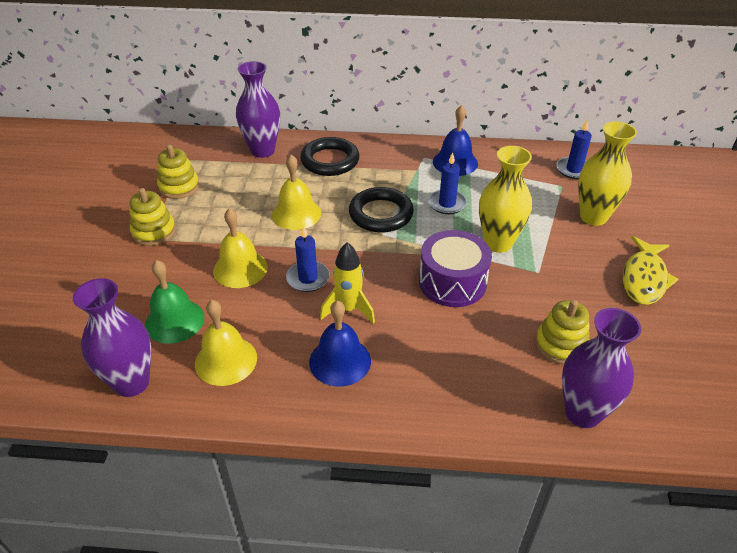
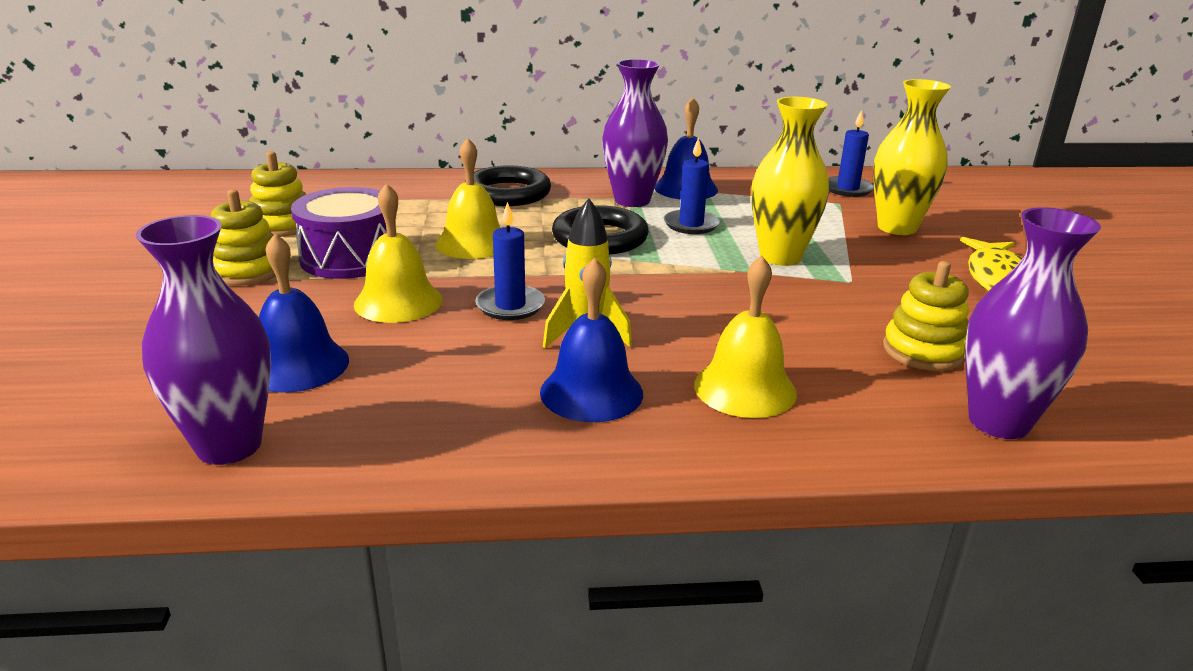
camera: 10 degrees left, 15 degrees down
(174, 321) = (297, 365): green bell -> blue bell
(226, 360) = (396, 405): yellow bell -> yellow bell (745, 388)
(262, 151) = (406, 188): purple vase -> purple vase (632, 200)
(452, 282) = (733, 297): purple drum -> purple drum (350, 258)

